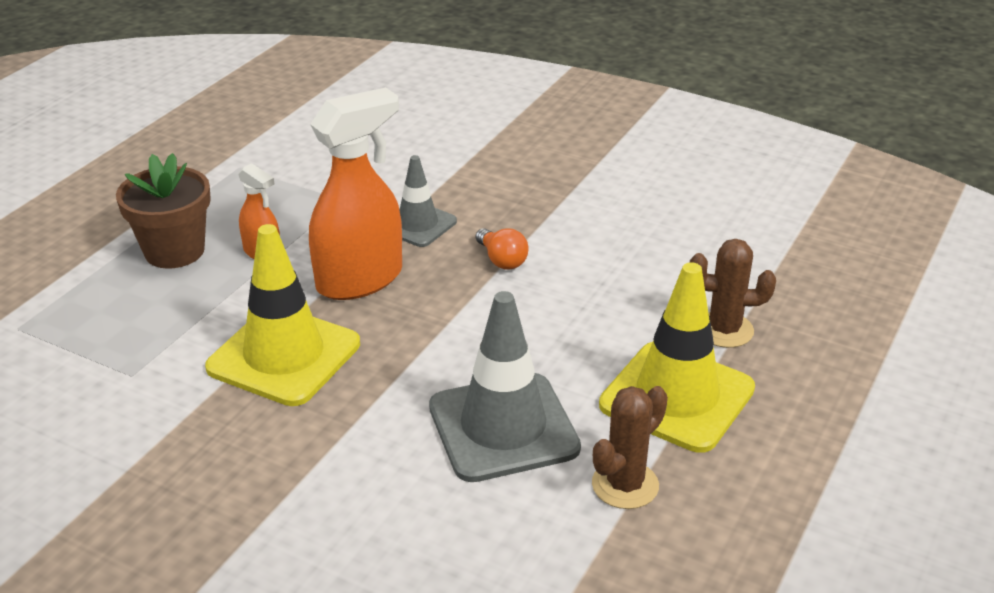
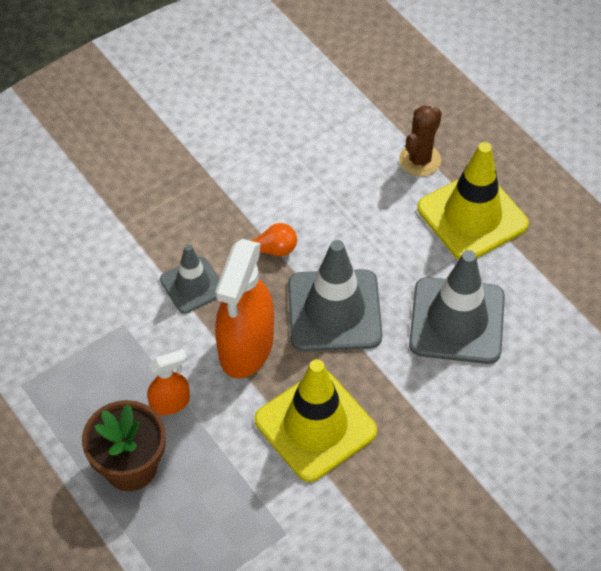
camera: 65 degrees left, 20 degrees up
(360, 279) = (246, 348): orange spray bottle -> orange spray bottle turned 150 degrees counterclockwise
(450, 326) = (334, 311): none -> grey traffic cone
(625, 485) = (538, 279): brown cactus -> none

